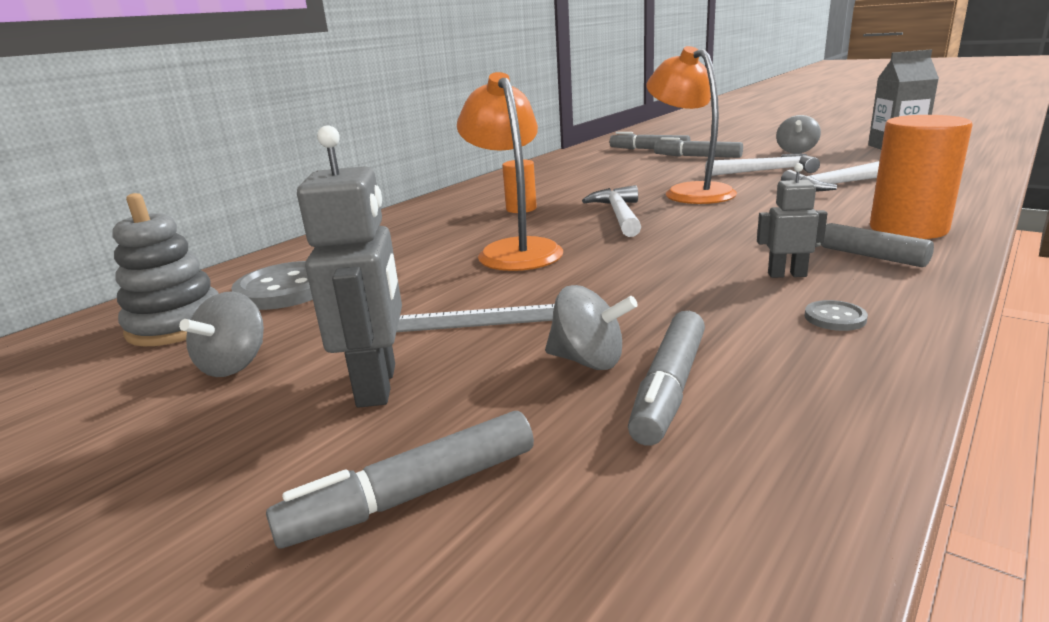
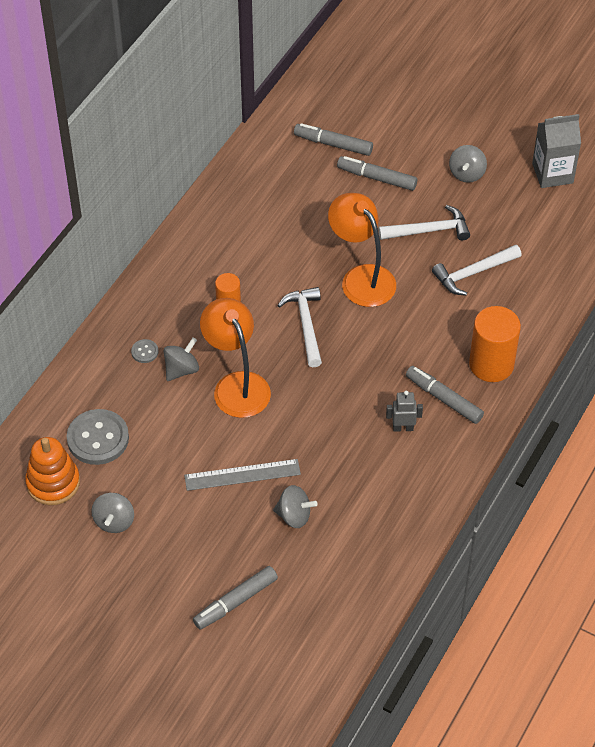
camera: 10 degrees left, 30 degrees up
(176, 325) = (53, 483): grey stacking toy -> orange stacking toy
(378, 385) = (197, 537): grey robot -> none
(442, 243) = (181, 369): none -> grey spinning top
(669, 388) = (330, 536): grey marker -> none
(835, 318) = (415, 476): grey button -> grey button (145, 352)

